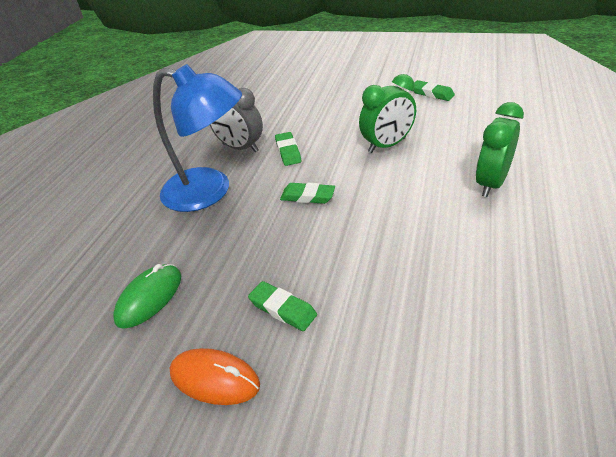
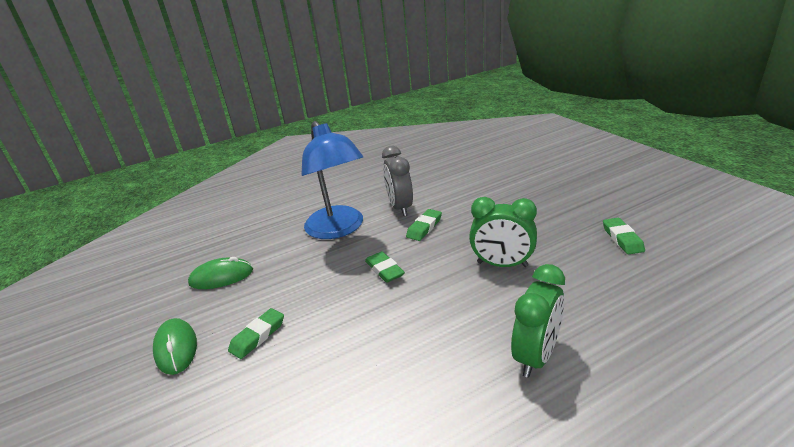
camera: 45 degrees right, 10 degrees down
(214, 379) = (176, 348): orange mouse -> green mouse
(282, 309) = (258, 336): green eraser -> green eraser turned 45 degrees clockwise
(491, 183) = (536, 356): green clock -> green clock turned 135 degrees clockwise

